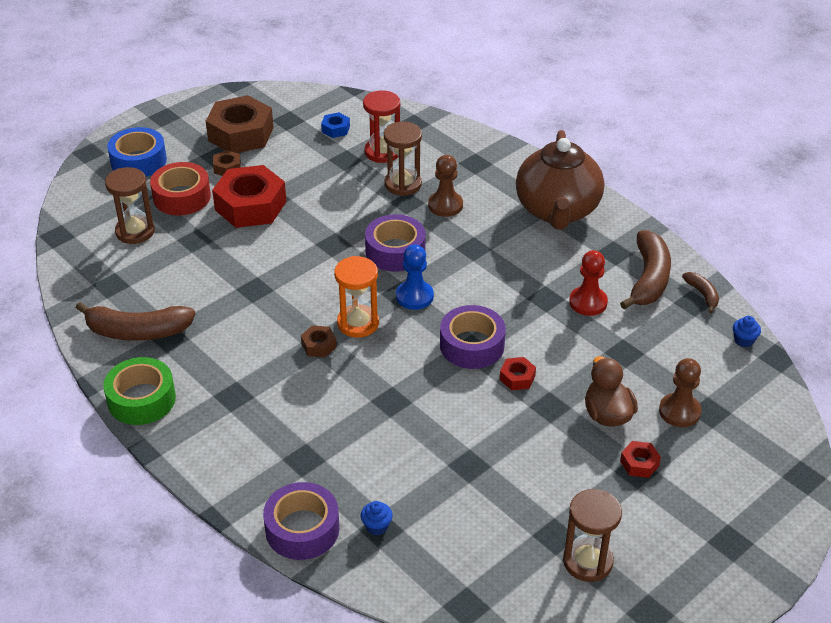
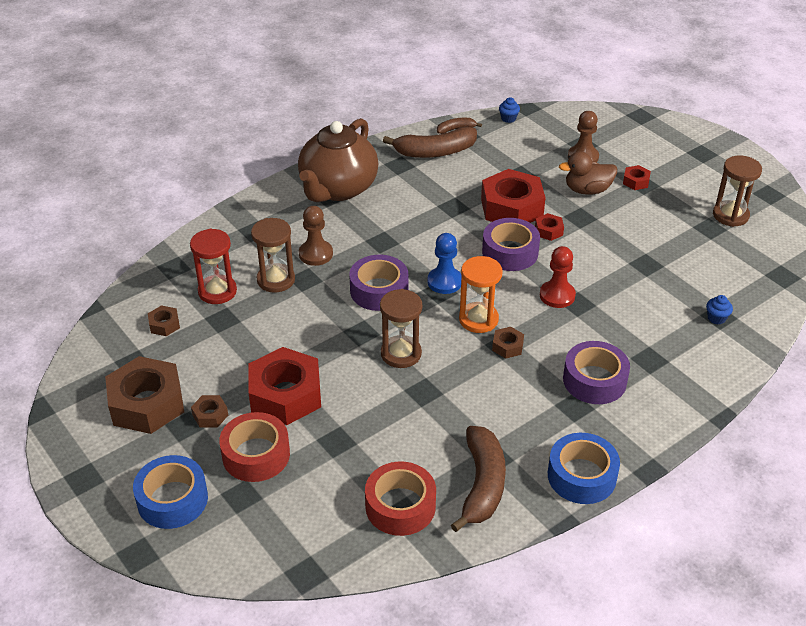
camera: 85 degrees left, 0 degrees up
(118, 282) = (400, 506): none -> red tape
(135, 231) = (312, 496): brown hourglass -> brown hourglass (401, 354)
(141, 399) = (581, 476): green tape -> blue tape
(302, 529) = (726, 361): purple tape -> purple tape (594, 380)
(335, 129) = (164, 325): blue nut -> brown nut
(555, 346) = (512, 207): none -> red nut
(557, 210) = (338, 188): brown teapot -> brown teapot turned 105 degrees clockwise
(588, 302) = (460, 185): red pawn -> red pawn (557, 295)
(648, 279) = (435, 152): brown banana -> brown banana turned 150 degrees clockwise

